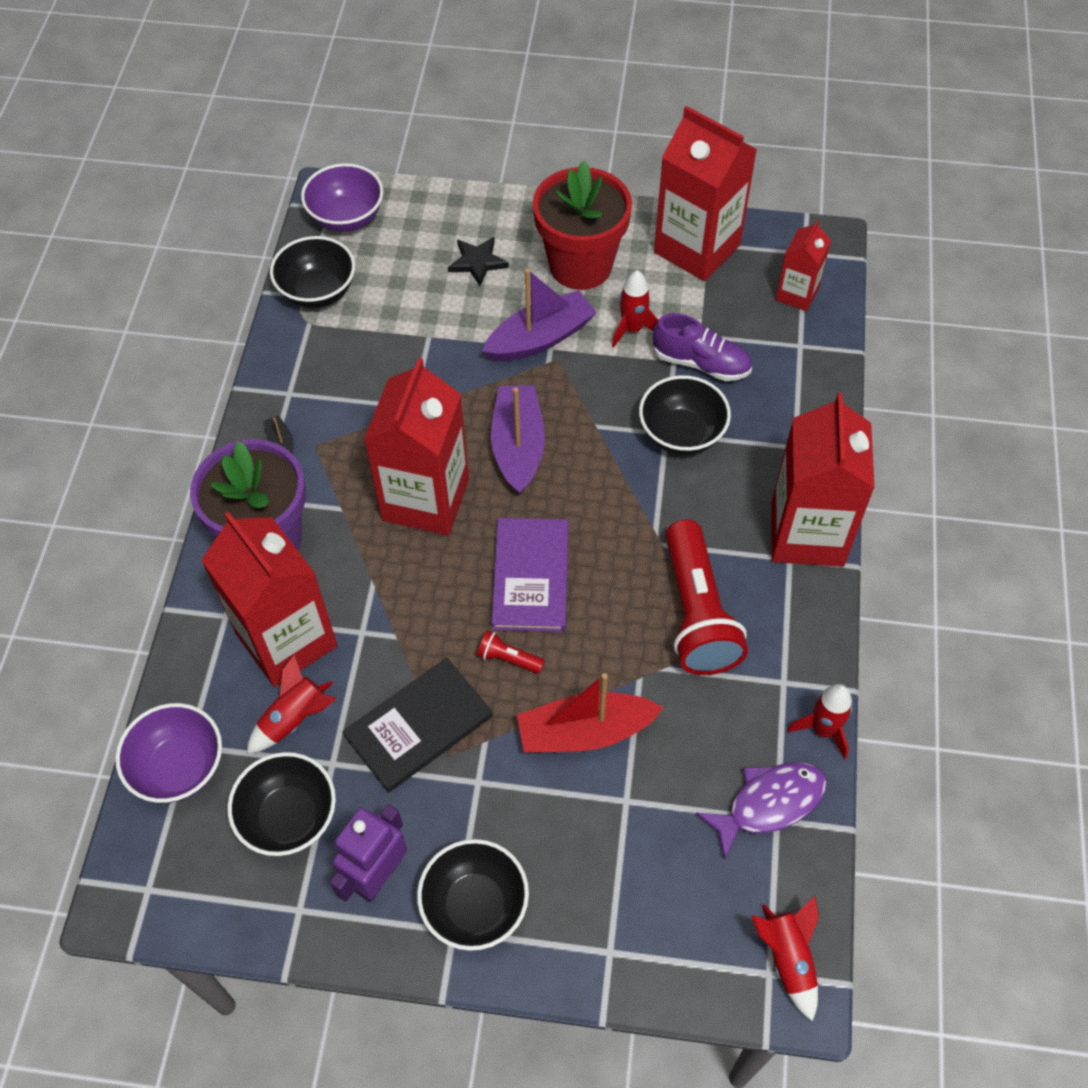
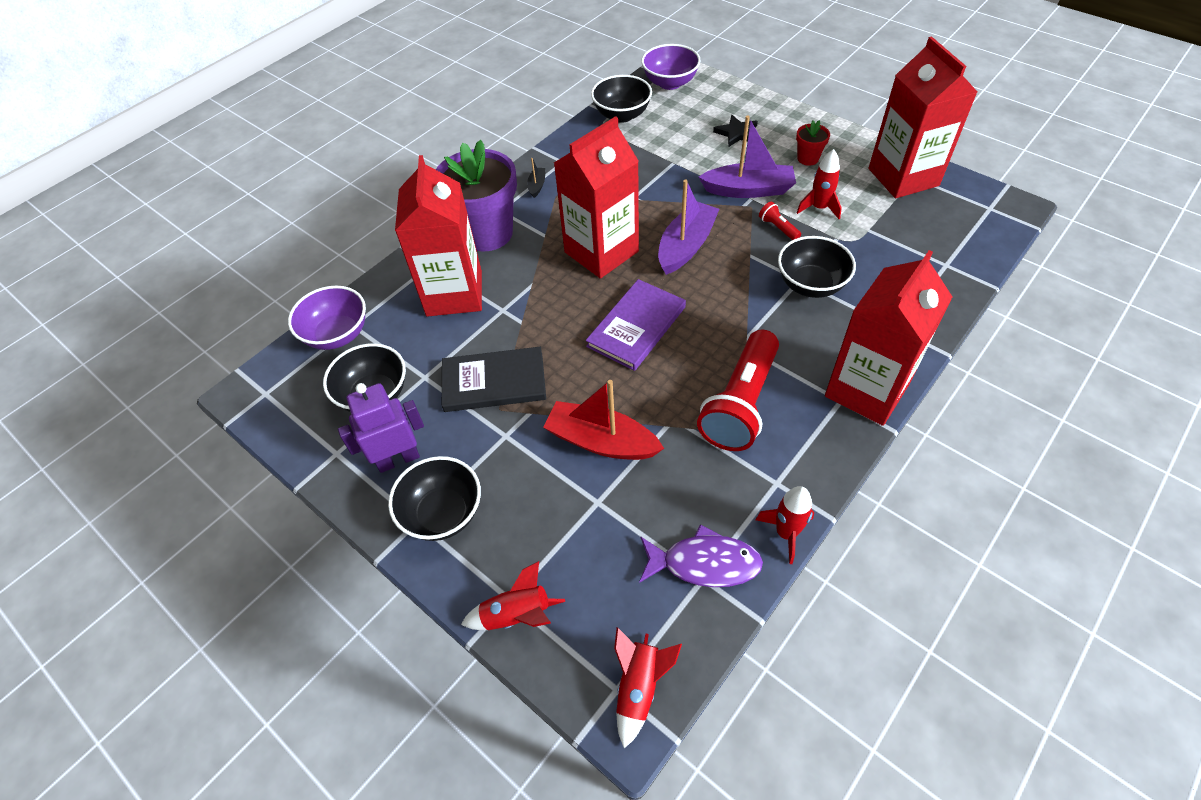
camera: 35 degrees right, 5 degrees down
(295, 718) = (423, 340): red rocket -> red rocket (517, 615)
(508, 658) = (583, 369): red flashlight -> red flashlight (778, 228)
(580, 266) = (808, 158): red flower pot -> red flower pot, size x0.43
(701, 363) = (857, 247): purple shoe -> none
(797, 294) = (965, 231): red carton -> none

